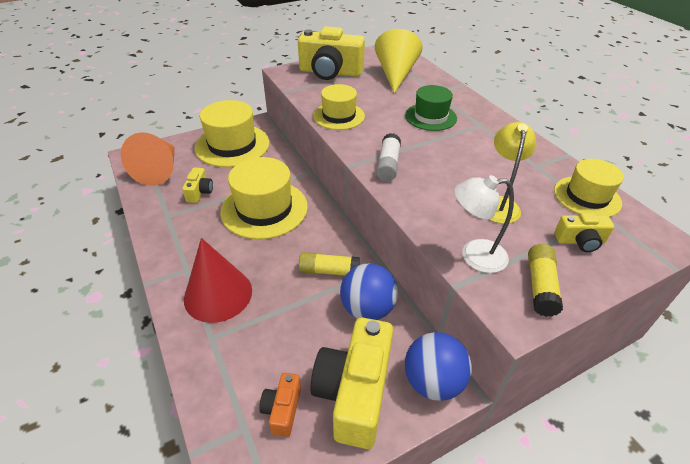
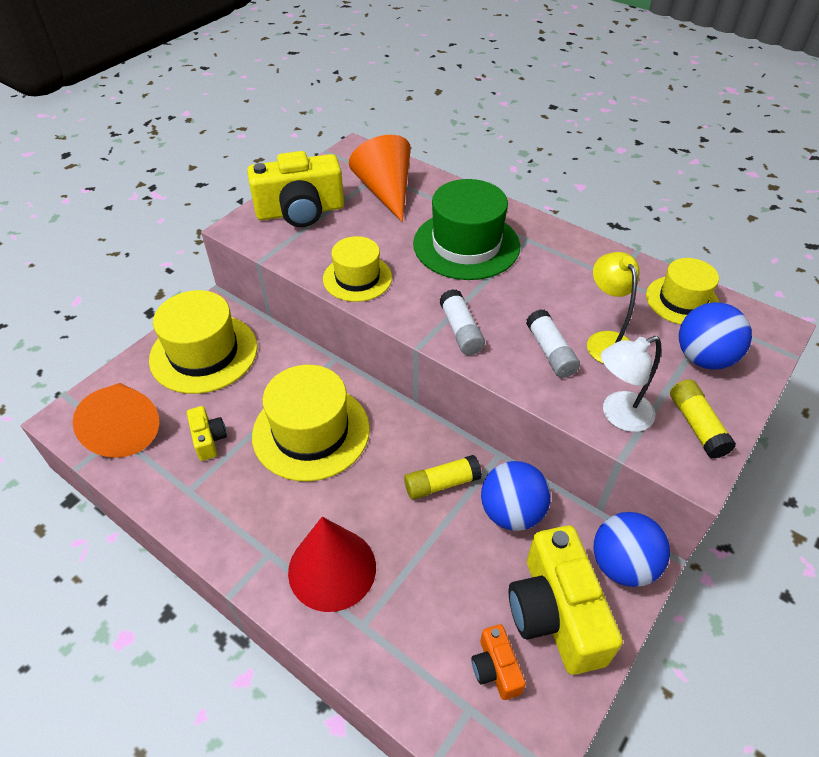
camera: 25 degrees left, 5 degrees up
(396, 74) = (385, 191): yellow cone -> orange cone
(430, 117) = (466, 245): green hat -> green hat, size x1.61
(447, 197) = (550, 352): none -> white glue stick
(580, 241) = (703, 358): yellow camera -> blue ball

